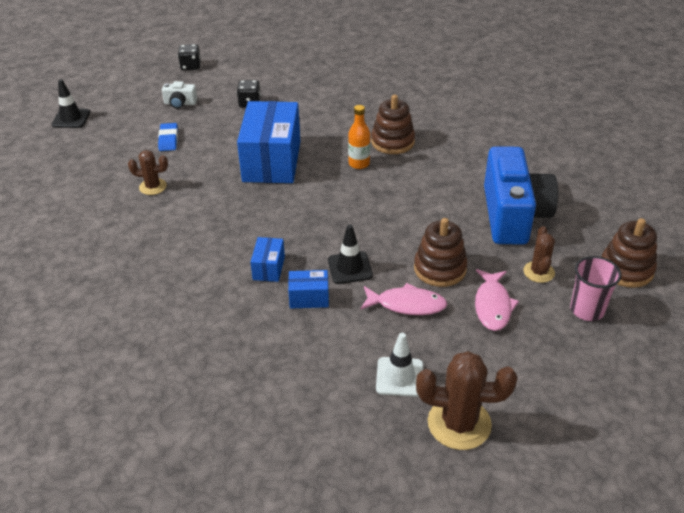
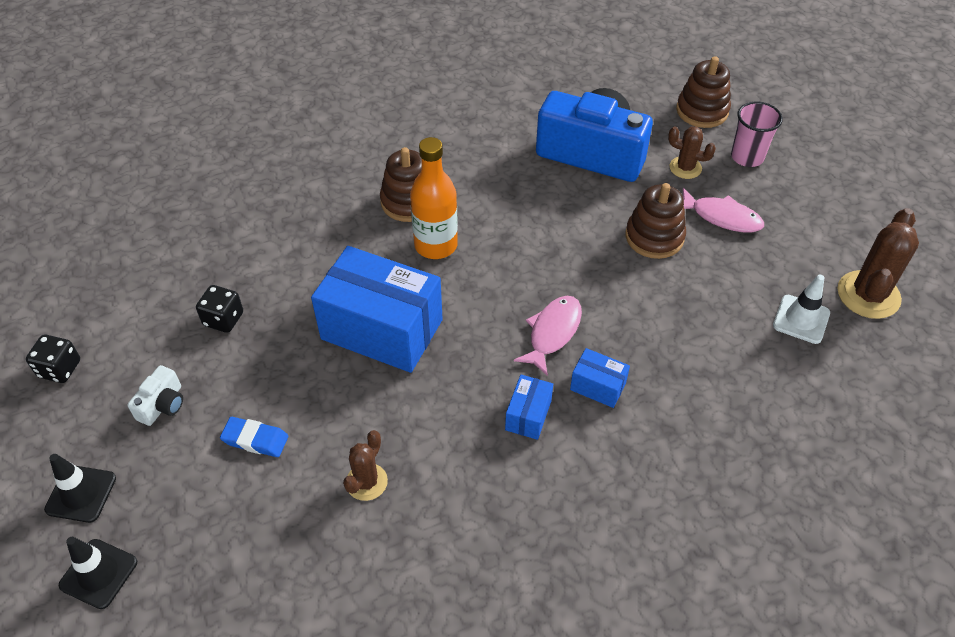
camera: 70 degrees left, 10 degrees up
(309, 298) = (663, 361): blue box -> blue box (528, 415)
(350, 268) = (625, 310): black traffic cone -> black traffic cone (81, 494)
(359, 163) = (436, 245): orange bottle -> orange bottle, size x1.55
(407, 304) = (700, 281): pink fish -> pink fish (552, 332)

